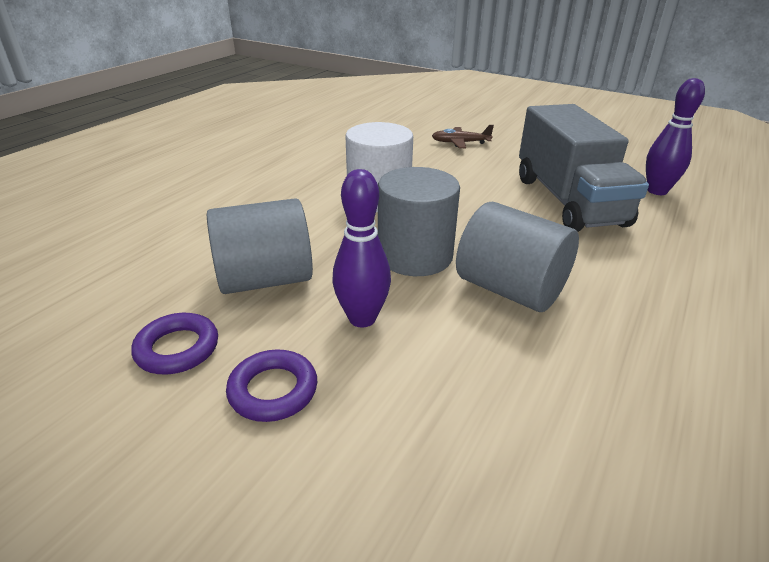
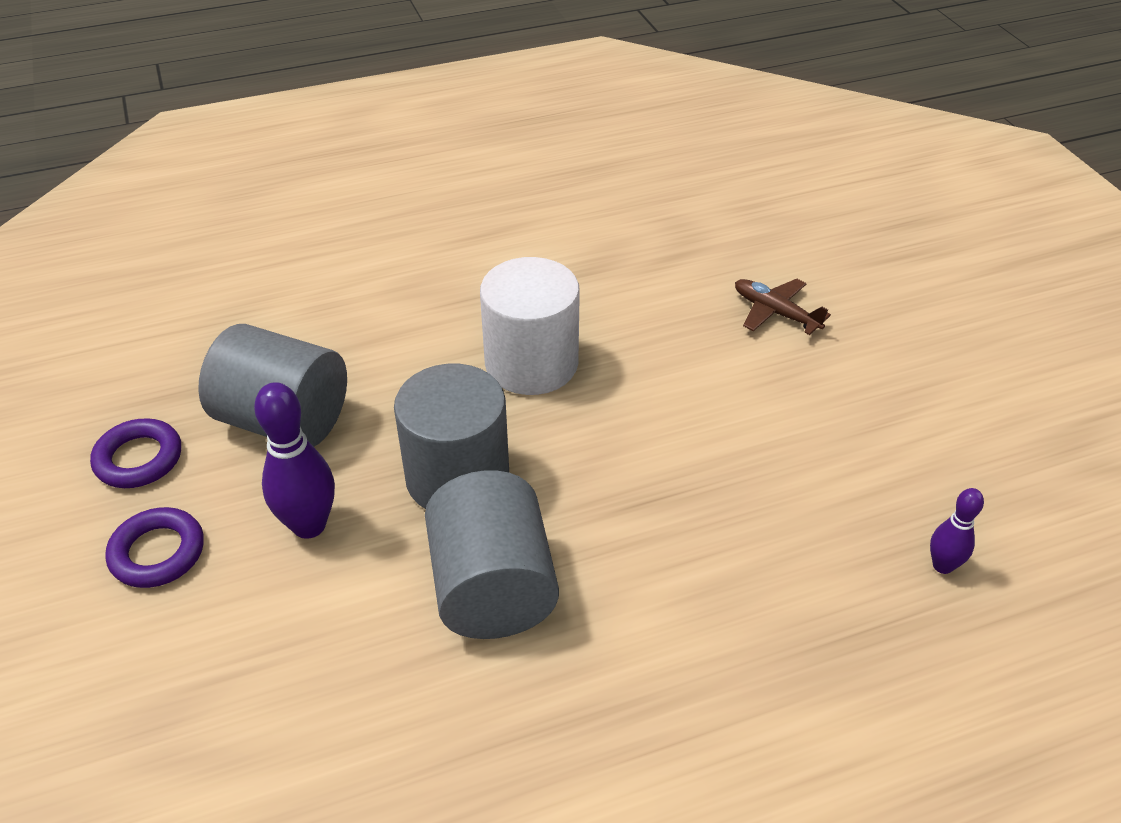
camera: 40 degrees right, 10 degrees up
(568, 201) = (769, 504): grey truck -> none
(657, 191) = (942, 565): purple bowling pin -> purple bowling pin, size x0.58

